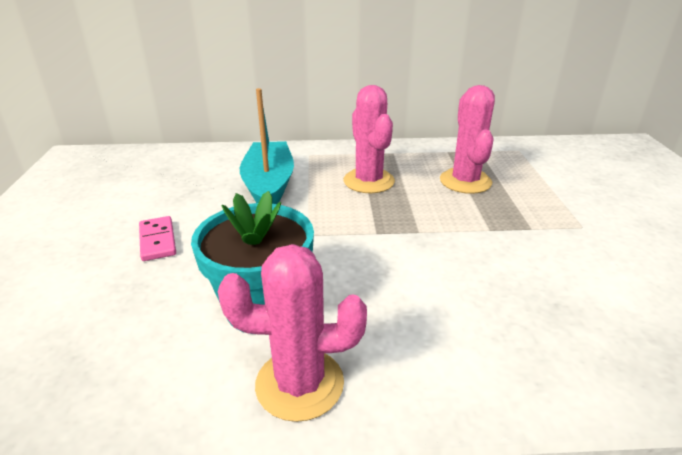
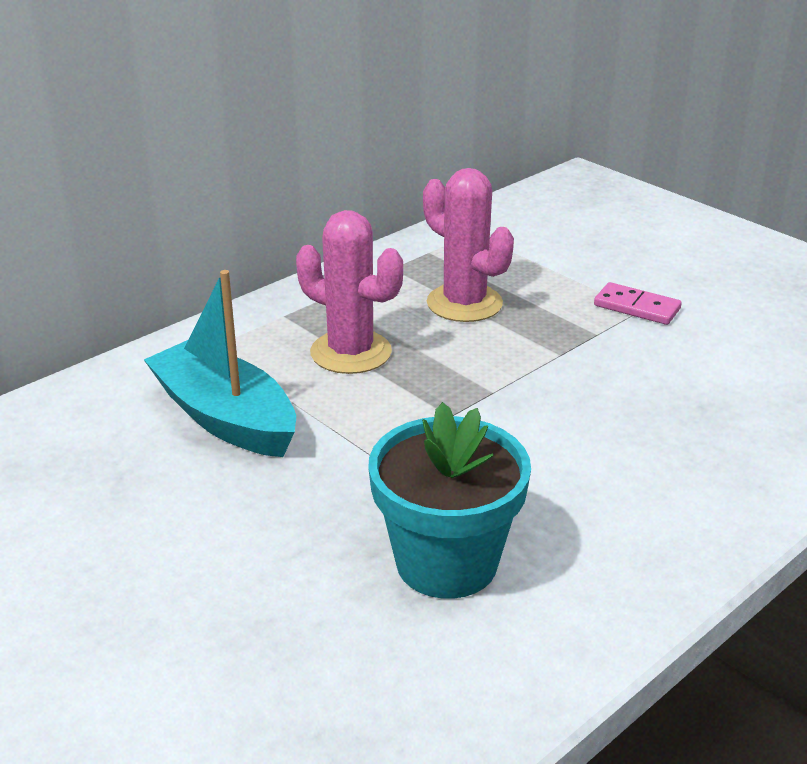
camera: 40 degrees left, 0 degrees up
(158, 240) = (190, 564): pink domino -> pink domino (637, 307)
(299, 384) = (586, 605): pink cactus -> none

